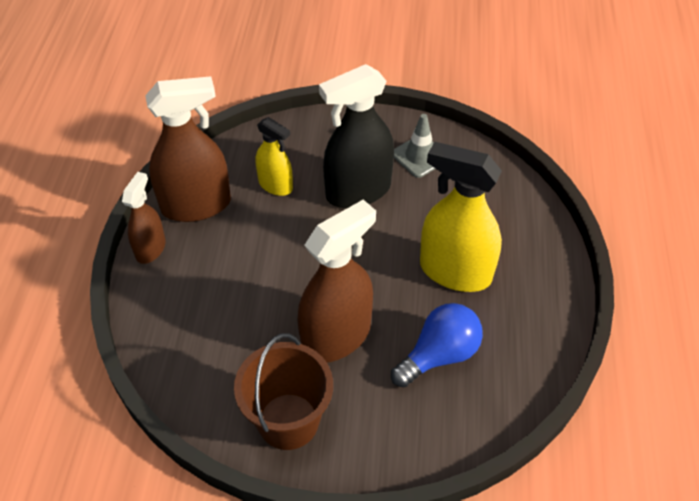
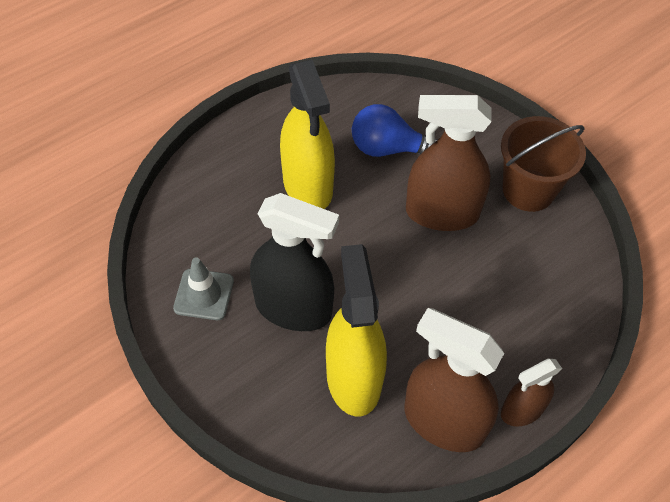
camera: 135 degrees left, 5 degrees up
(275, 185) = (353, 378): yellow spray bottle -> yellow spray bottle, size x1.76

